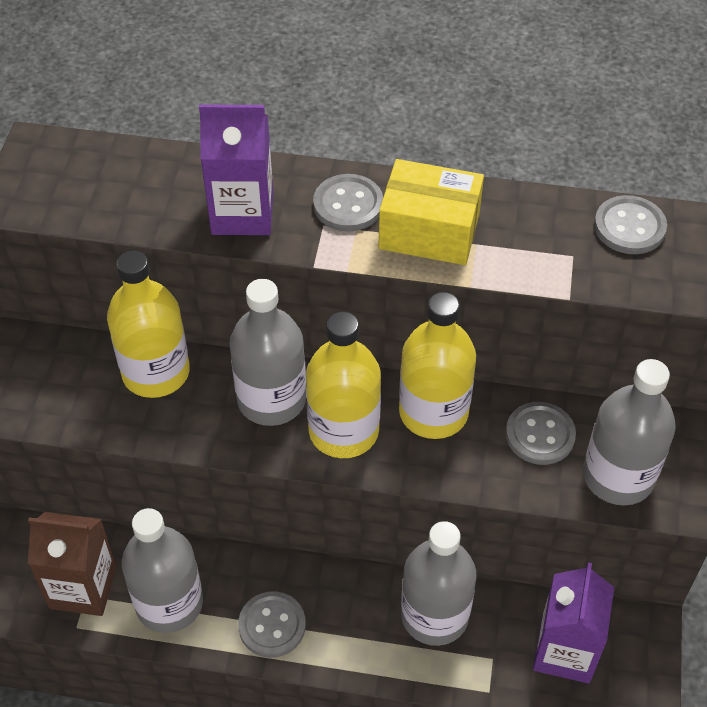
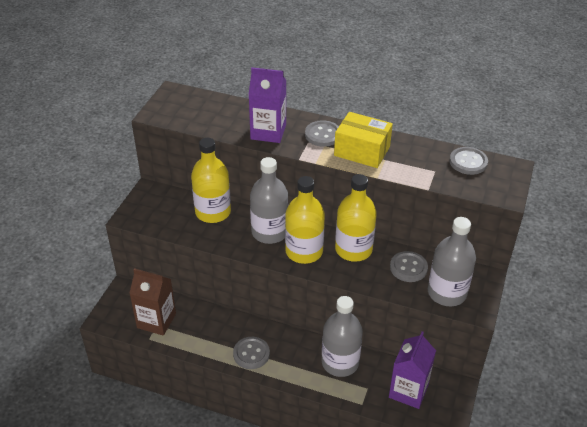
camera: 10 degrees right, 10 degrees down
(169, 603) = (199, 335): grey bottle -> none

